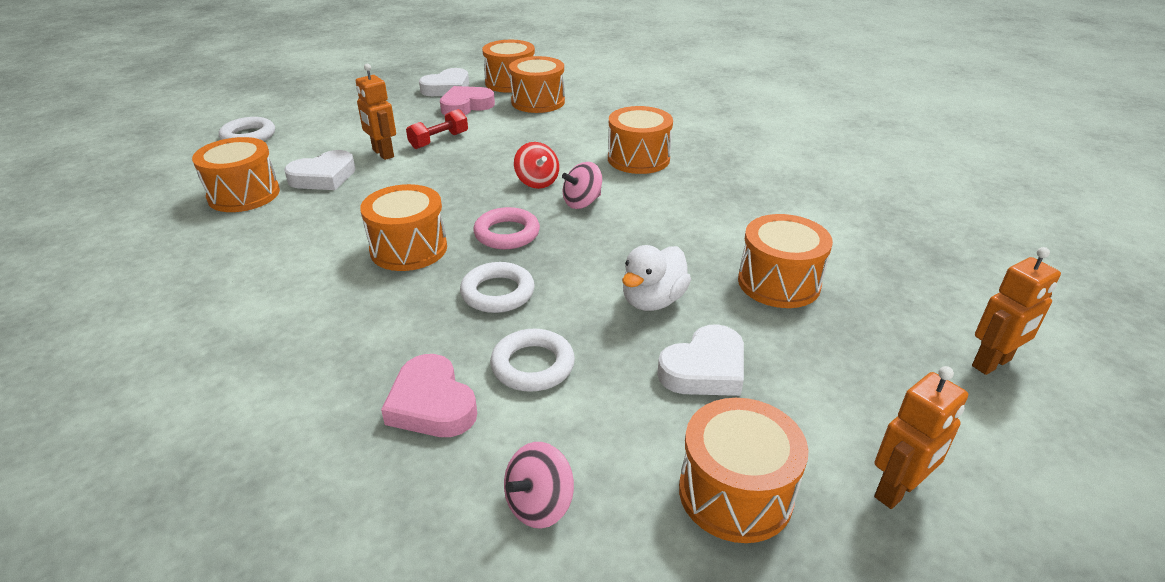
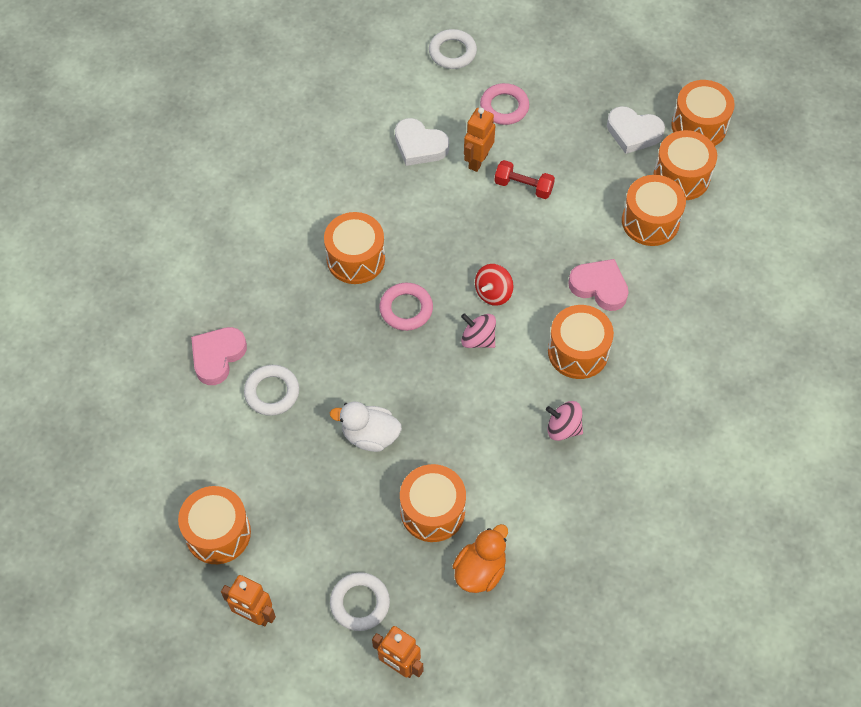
camera: 65 degrees right, 25 degrees up
(244, 194) = (368, 115): orange drum -> orange drum (699, 126)
(345, 128) = (504, 107): none -> pink ring
(466, 106) = (604, 169): pink heart -> pink heart (599, 287)
(498, 293) = (333, 338): white ring -> white ring (360, 603)
(539, 505) = (172, 442): pink spinning top -> pink spinning top (563, 428)
(705, 369) = (312, 489): white heart -> none
(867, 271) = (480, 571): none -> orange duck

